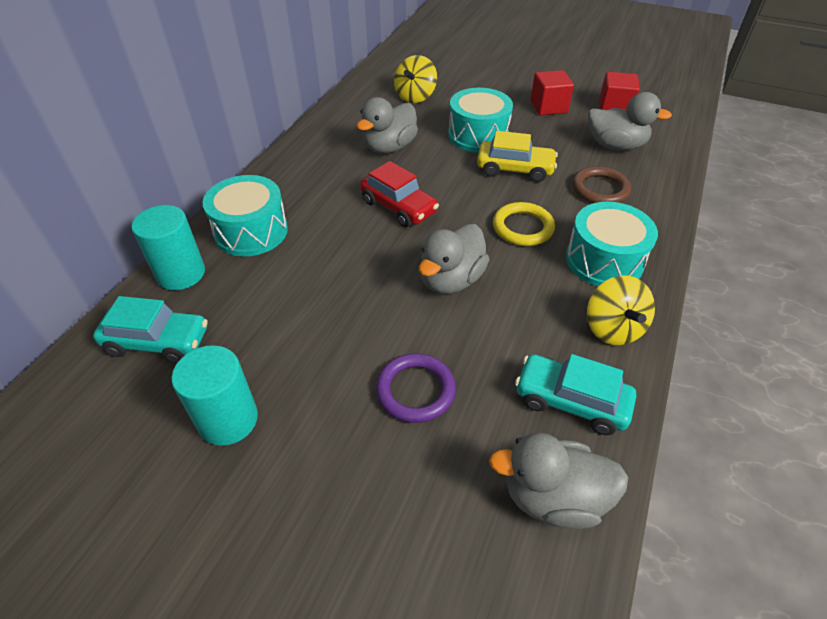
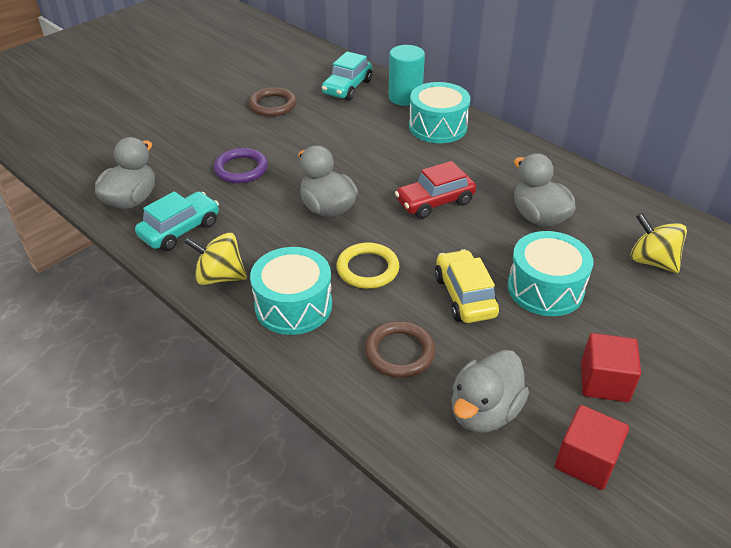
camera: 110 degrees right, 5 degrees down
(228, 420) = (273, 105): turquoise cylinder -> brown ring
(515, 169) = (465, 296): yellow car -> yellow car turned 135 degrees clockwise

